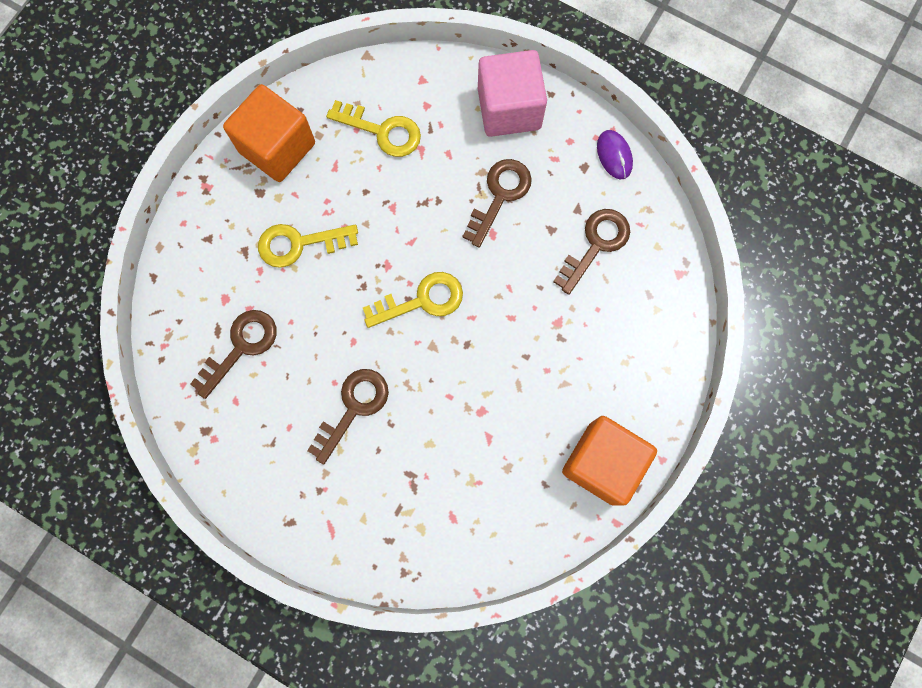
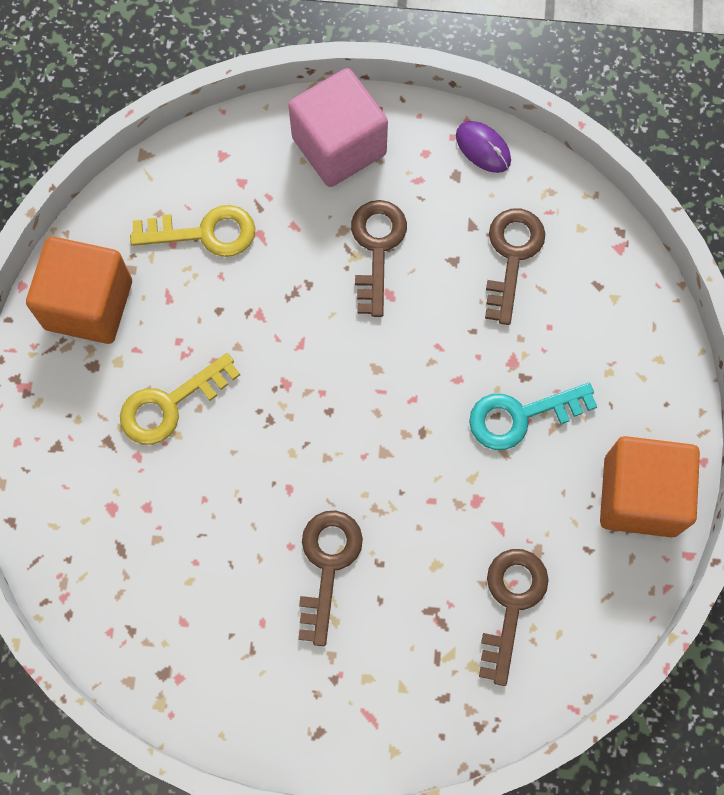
camera: 25 degrees left, 5 degrees down
(241, 347) = (159, 556): brown key -> brown key (511, 604)
(422, 300) = (346, 406): yellow key -> none
(544, 365) = (521, 416): none -> turquoise key

